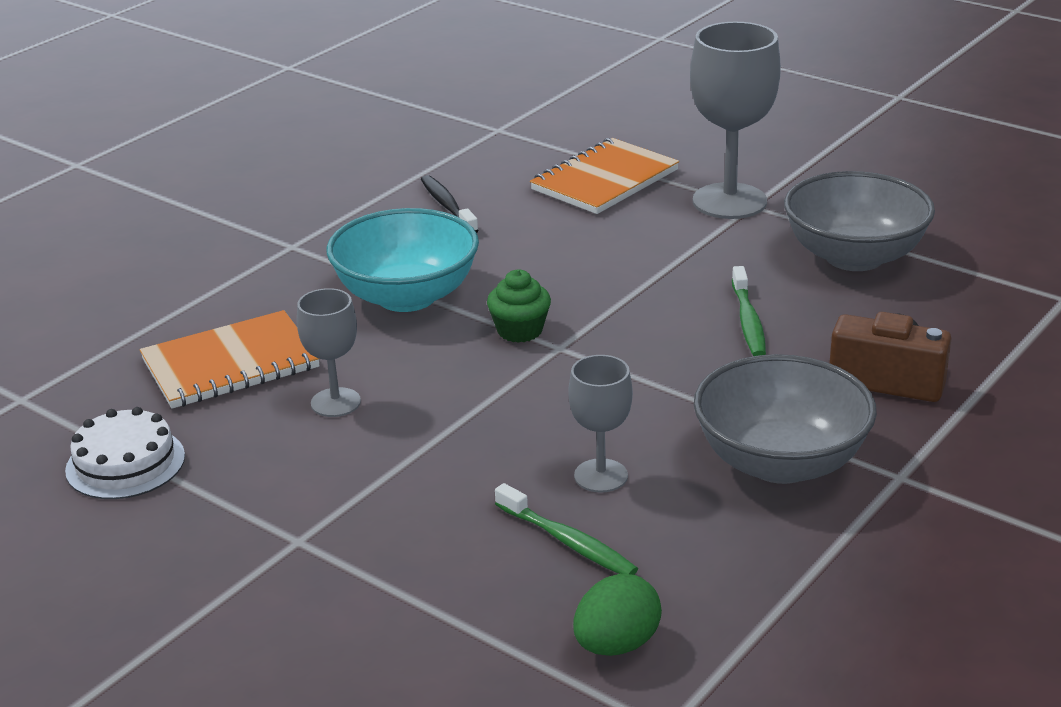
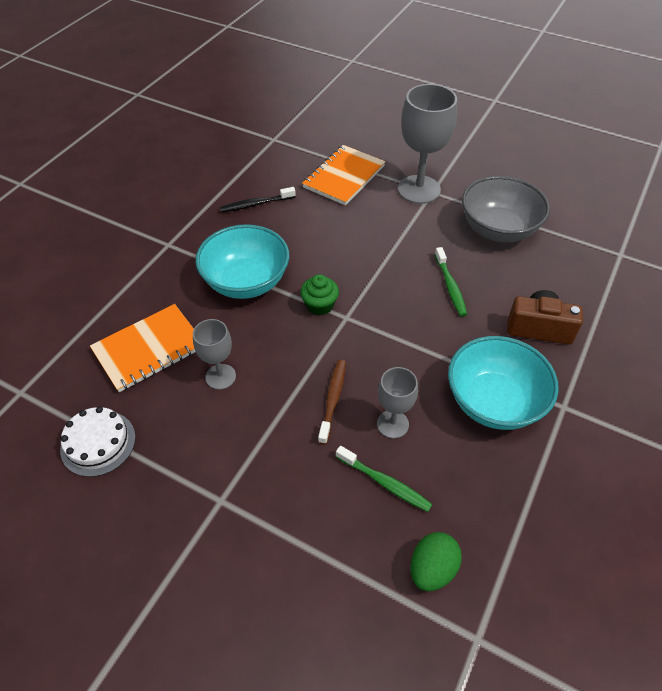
camera: 10 degrees left, 20 degrees up
(447, 206) = (256, 204): black toothbrush -> black toothbrush turned 75 degrees counterclockwise
(510, 441) = (333, 399): none -> brown toothbrush
(780, 462) = (494, 402): grey bowl -> turquoise bowl

